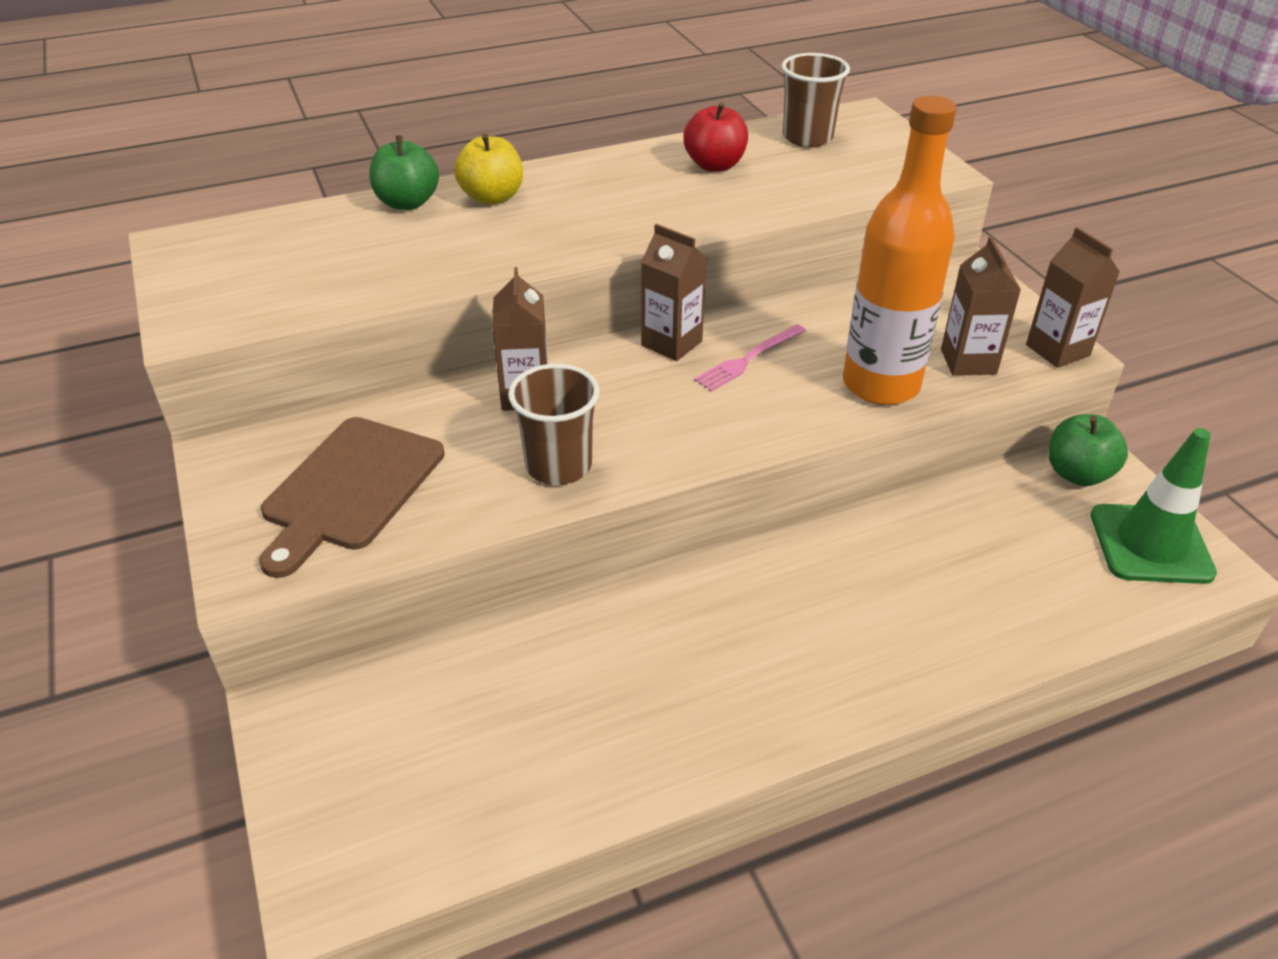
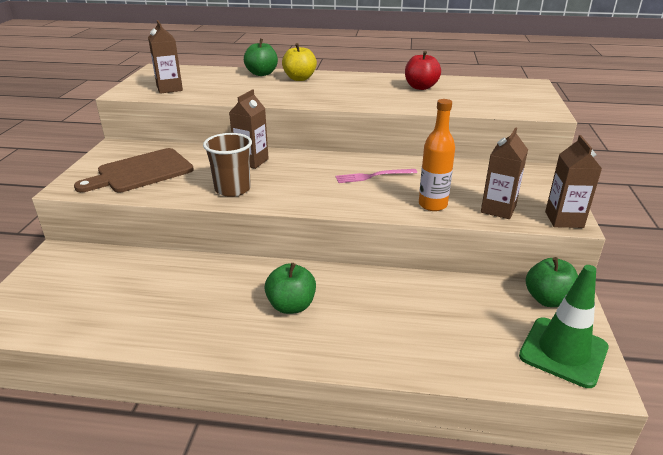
camera: 30 degrees right, 10 degrees down
(671, 343) = (342, 161): brown carton -> brown carton (169, 89)
(780, 628) = (291, 306): none -> green apple
(807, 137) = (486, 86): brown cup -> none
(881, 385) = (432, 205): orange bottle -> orange bottle, size x0.60

